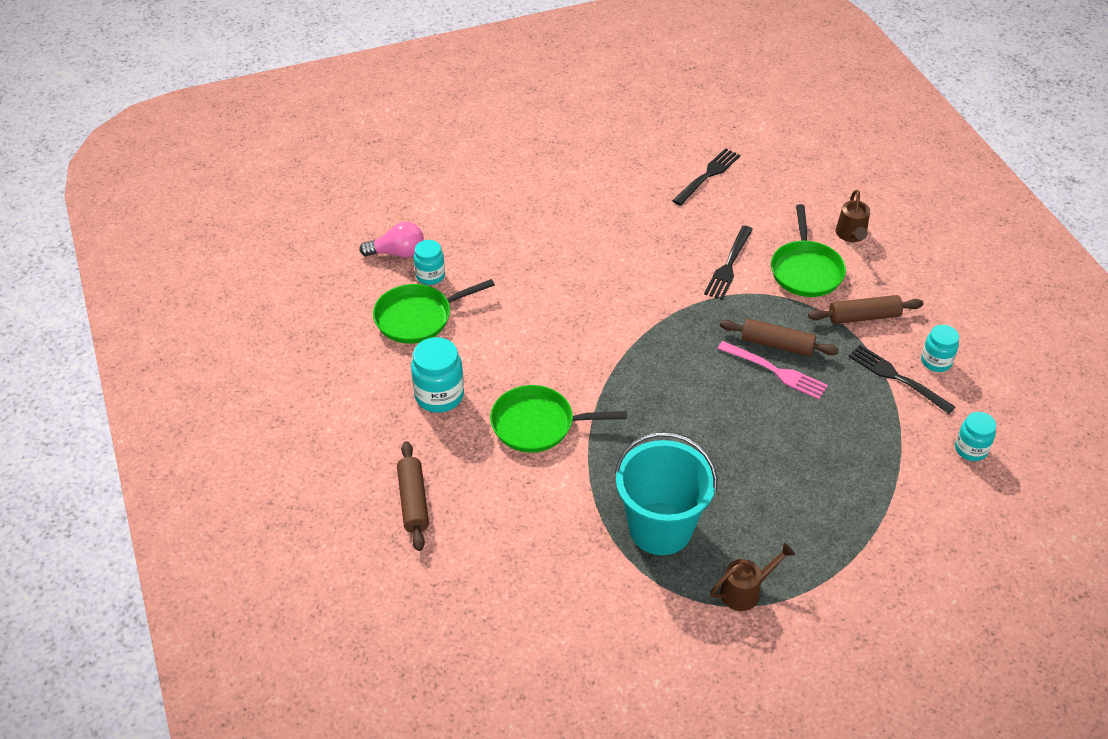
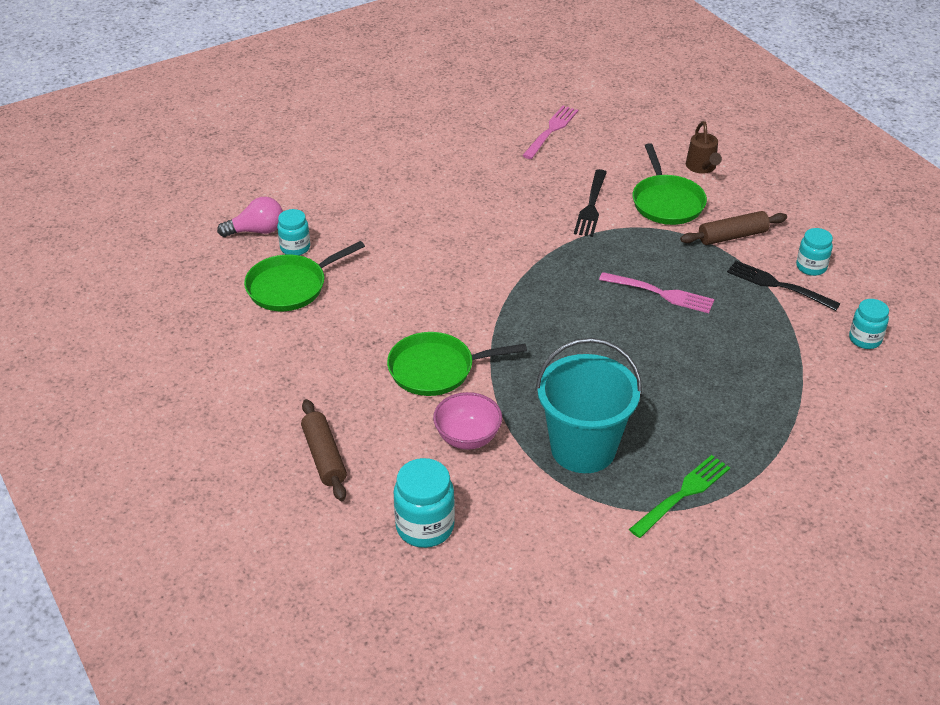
camera: 10 degrees left, 5 degrees down
(439, 396) = (329, 355): turquoise jar -> turquoise jar (425, 527)
(552, 501) = (467, 438): none -> pink bowl
(708, 175) = (551, 131): black fork -> pink fork
(745, 591) = (682, 494): brown watering can -> green fork
(777, 344) = (656, 270): brown rolling pin -> none

